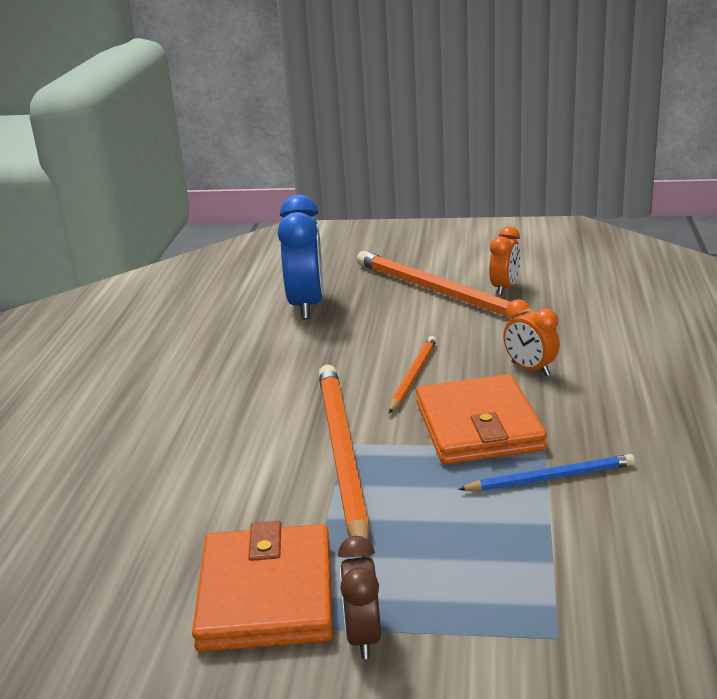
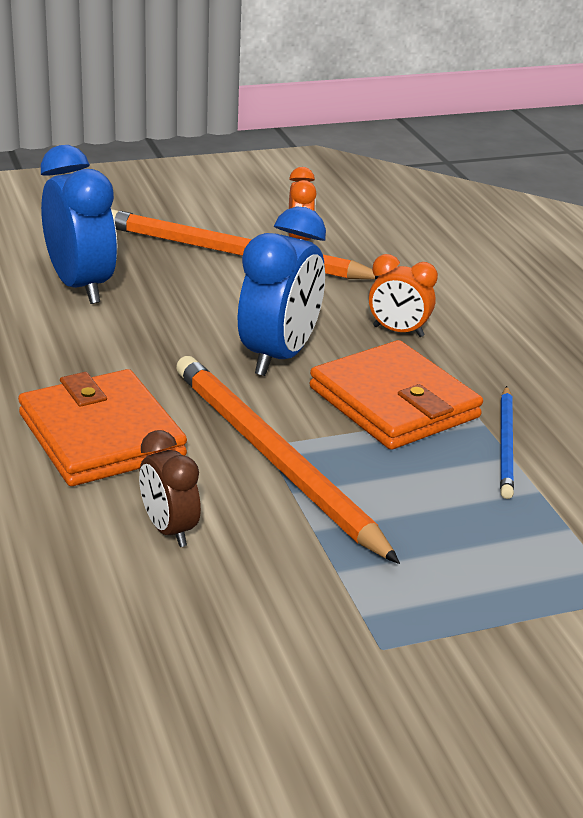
camera: 30 degrees left, 5 degrees up
(266, 594) = (319, 624): orange wallet -> orange wallet (101, 435)
(363, 636) = (452, 642): brown clock -> brown clock (169, 530)
(413, 376) = (279, 356): orange pencil -> blue clock
(550, 478) = (506, 445): blue pencil -> blue pencil turned 135 degrees clockwise

